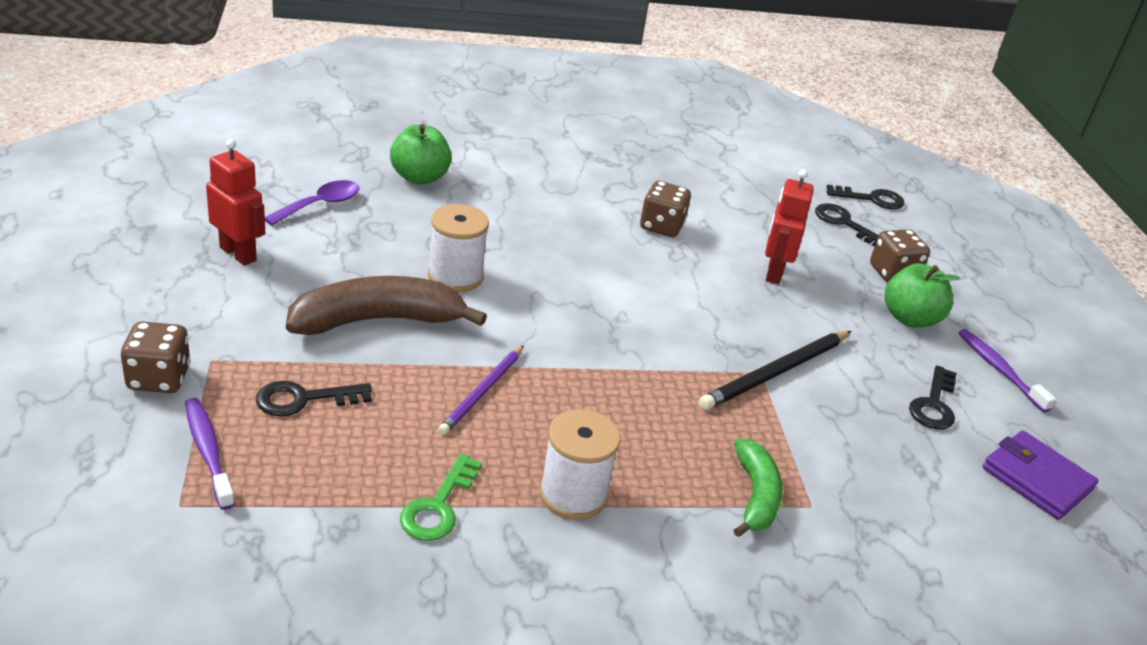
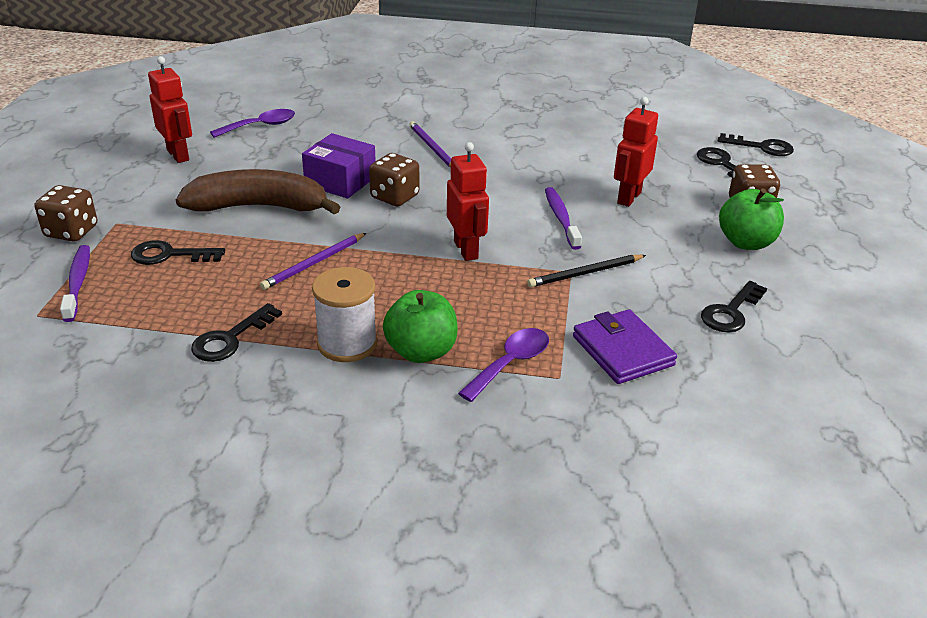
camera: 20 degrees right, 0 degrees up
(419, 177) = (351, 111): green apple -> green apple (421, 351)
(438, 506) = (230, 339): green key -> black key
(455, 276) = (340, 181): white spool -> purple box
(537, 223) = (432, 148): none -> purple pencil
(640, 356) = (466, 250): none -> red robot
(661, 226) = (542, 157): brown dice -> brown dice (394, 197)
(755, 496) = (510, 363): green banana -> purple spoon
(775, 373) = (585, 273): black pencil -> black pencil, size x0.66
(999, 369) = (818, 291): purple toothbrush -> purple toothbrush (561, 218)
(1036, 479) = (806, 383): purple wallet -> purple wallet (622, 351)

